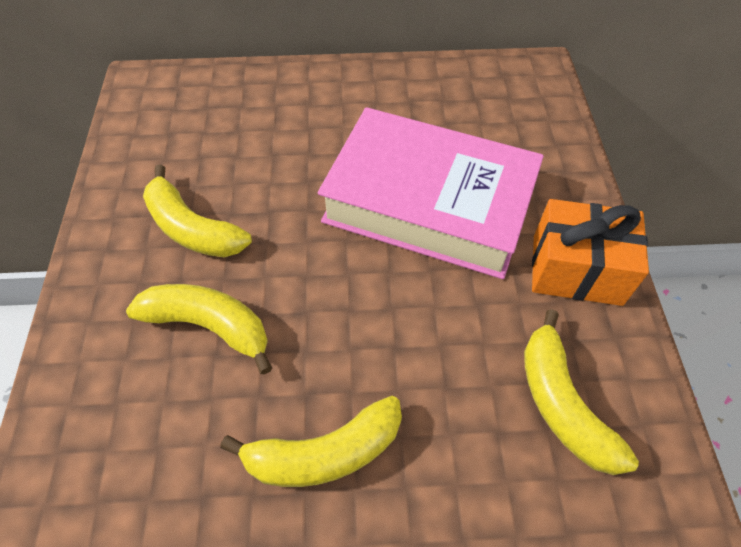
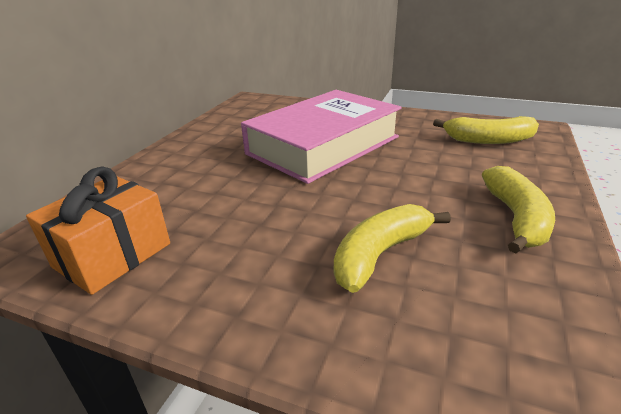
camera: 65 degrees left, 25 degrees down
(192, 228) = (259, 247): yellow banana -> none
(576, 269) = (402, 120): orange gift -> orange gift (112, 255)

